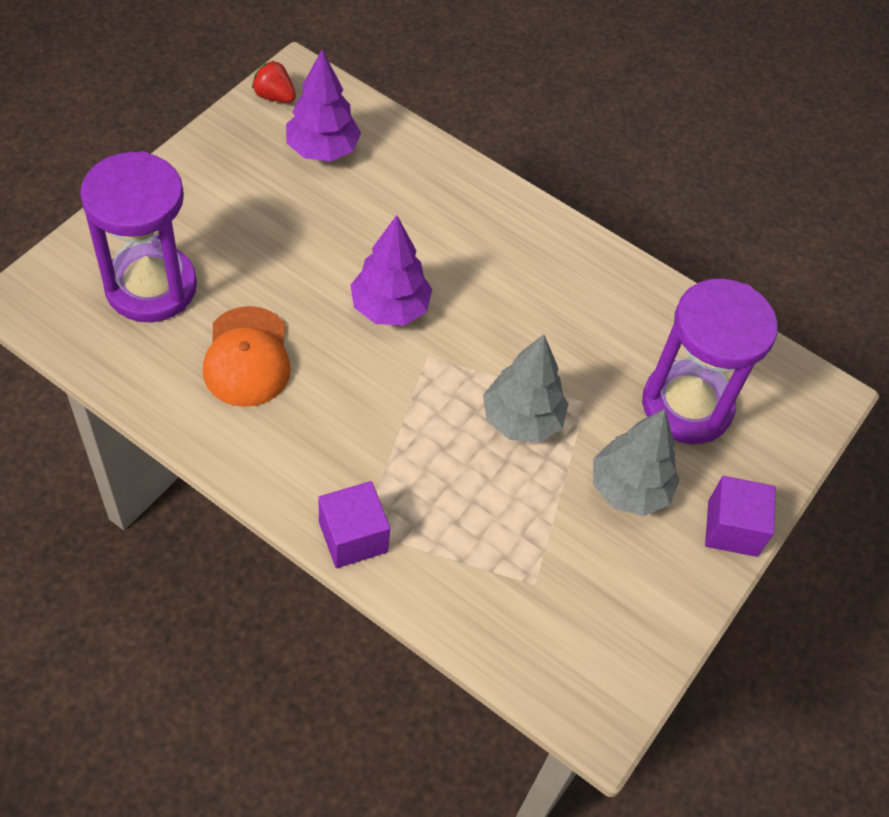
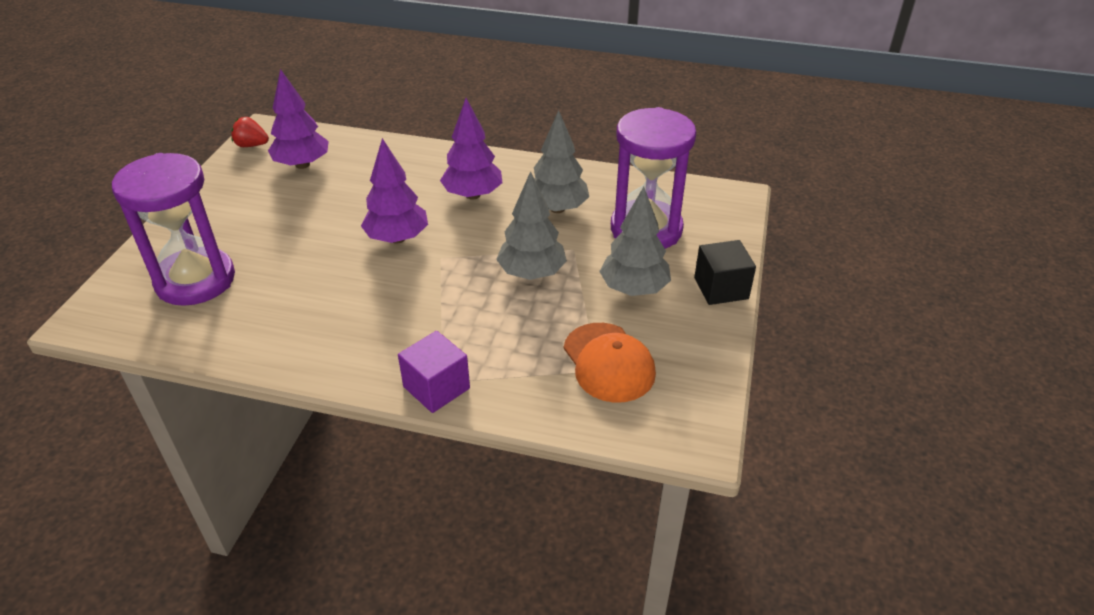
camera: 15 degrees left, 15 degrees down
(247, 357) = (295, 300): orange cap -> orange cap (608, 362)
(503, 273) = (473, 195): none -> purple tree
(594, 332) = (557, 208): none -> grey tree
(732, 528) = (721, 288): purple cube -> black cube

